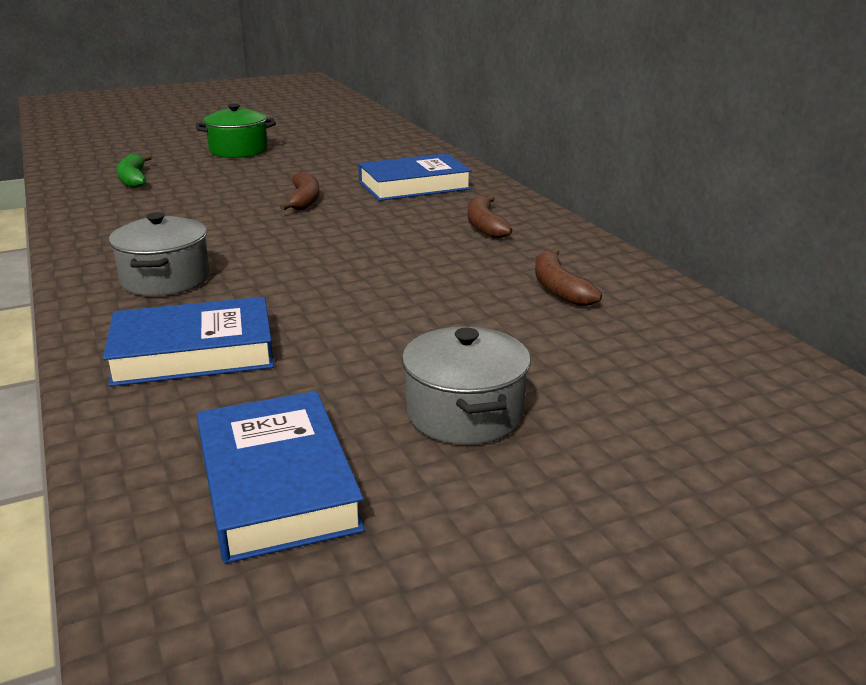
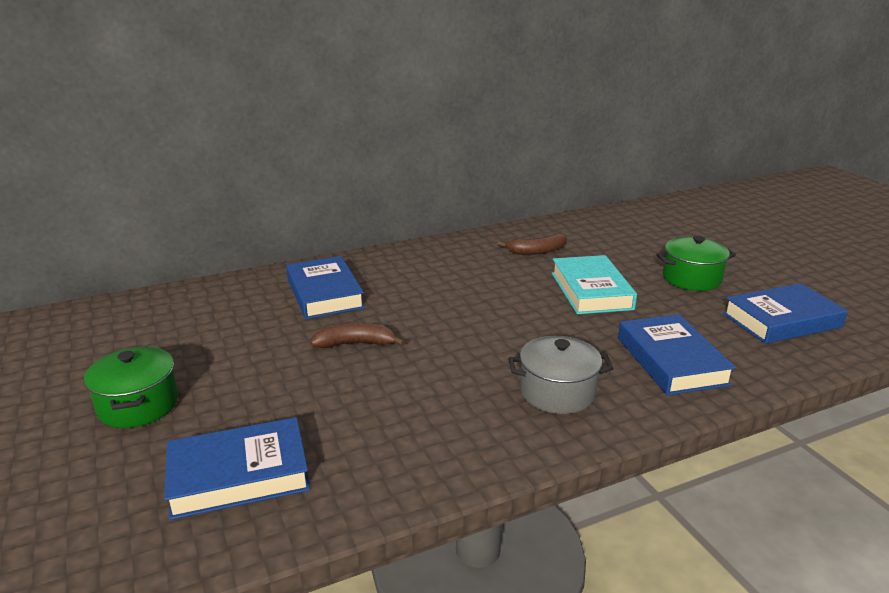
camera: 90 degrees left, 0 degrees up
(133, 179) = (239, 475): green banana -> blue book
(415, 317) = (591, 291): none -> turquoise book
(465, 413) = (691, 278): grey pot -> green pot
(485, 226) = (429, 268): brown banana -> none

